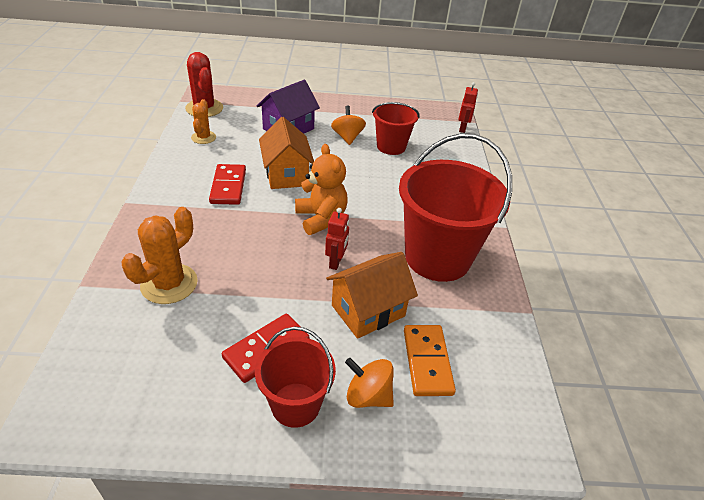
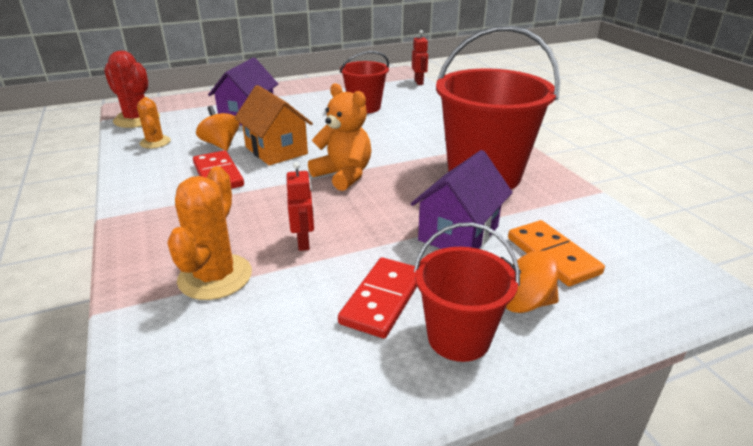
camera: 20 degrees left, 10 degrees down
(336, 262) = (390, 205): red robot -> red robot (304, 242)
(347, 137) = (315, 110): orange spinning top -> orange spinning top (221, 144)
(368, 310) = (458, 233): orange house -> purple house

